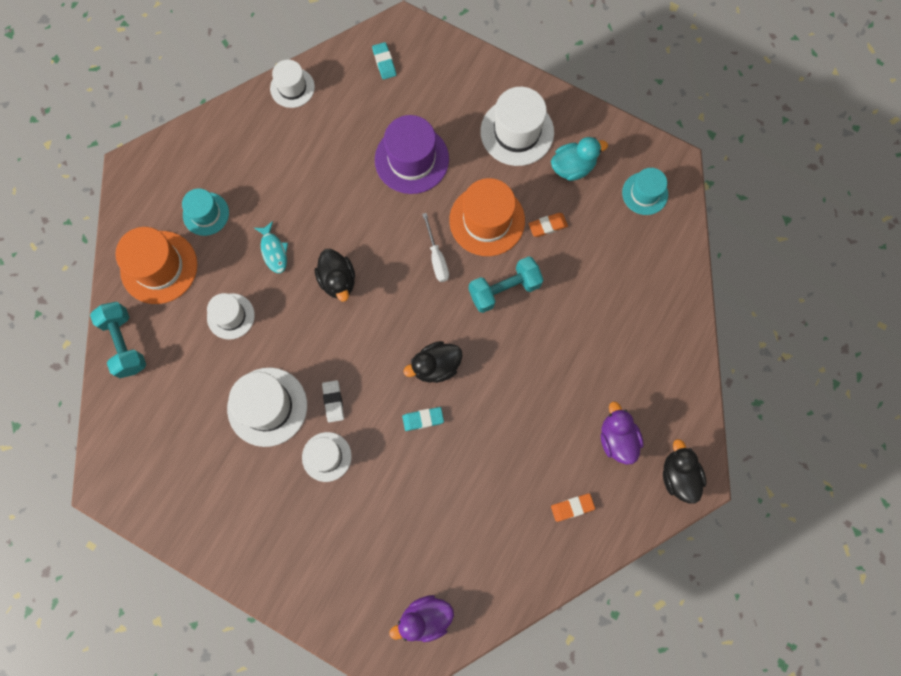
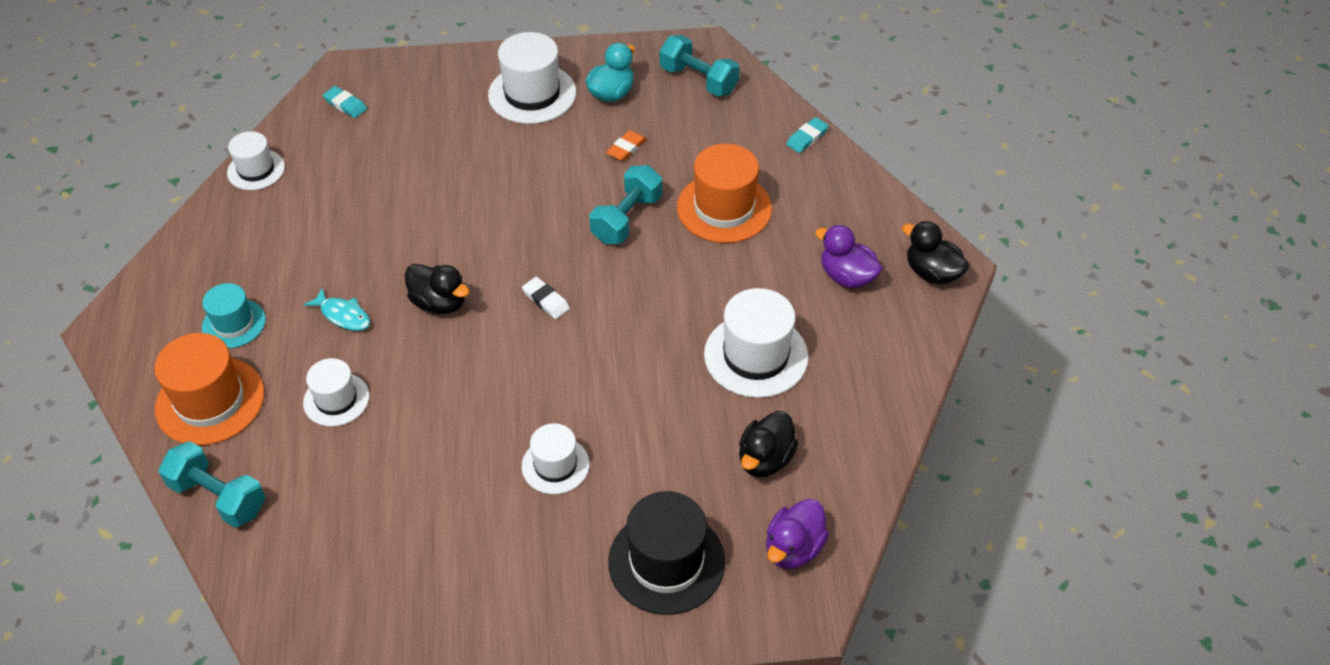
camera: 35 degrees left, 25 degrees down
(267, 406) = (447, 458): white hat -> white hat (756, 355)
(333, 401) = (521, 411): white eraser -> white eraser (546, 300)
(344, 572) = (666, 561): none -> black hat
(411, 159) = (439, 165): purple hat -> none
(423, 419) = (635, 371): turquoise eraser -> turquoise eraser (807, 138)
(436, 258) = (533, 229): white screwdriver -> none
(436, 366) = (610, 318): black duck -> black duck (765, 459)
(487, 220) = (561, 174): orange hat -> orange hat (724, 208)
(572, 507) = (856, 357): orange eraser -> none
(645, 193) = (698, 80): turquoise hat -> turquoise dumbbell

